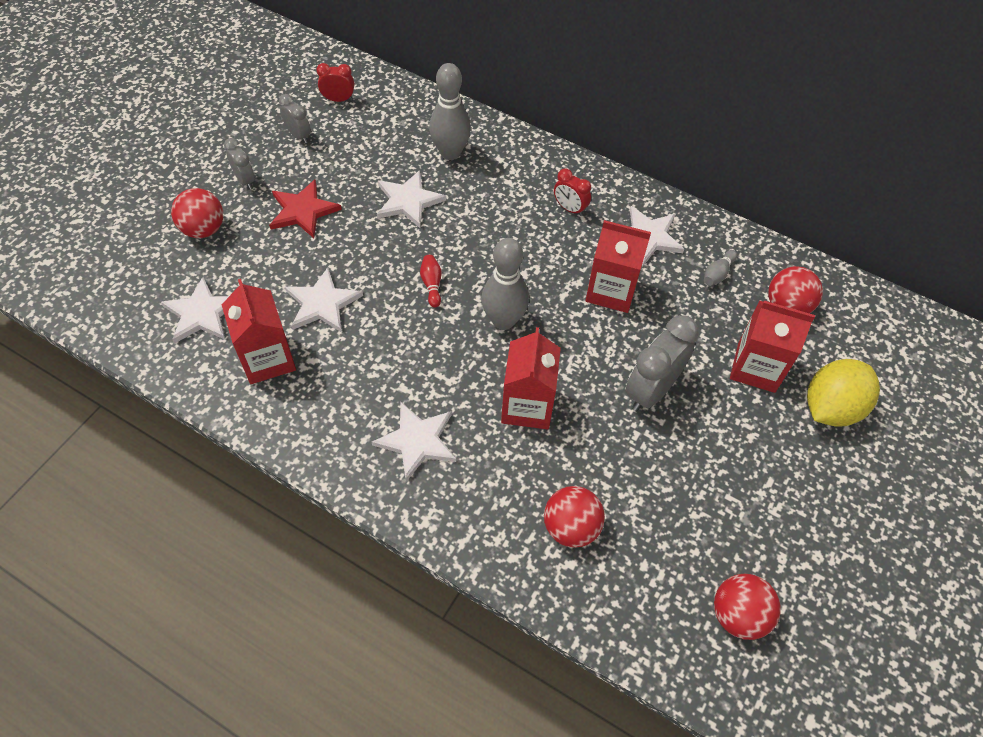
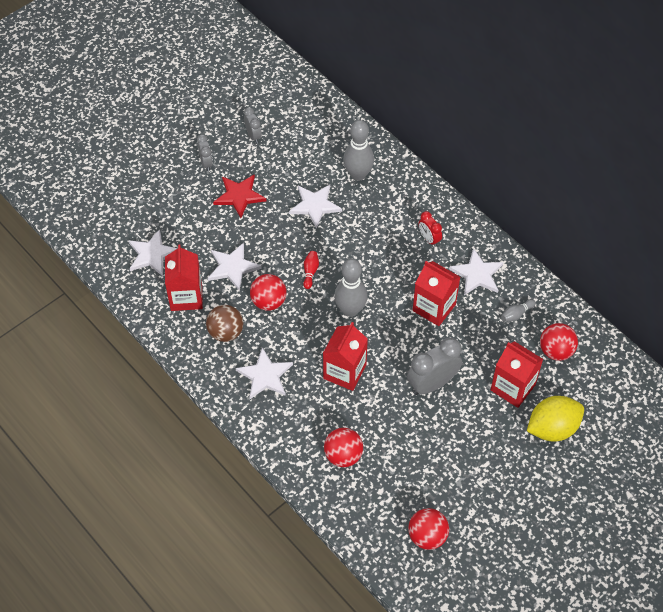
camera: 20 degrees right, 0 degrees up
(204, 229) = (169, 194): red ball -> red ball (268, 301)
(338, 99) = (290, 112): red clock -> none
(340, 394) = (226, 332): none -> brown ball

